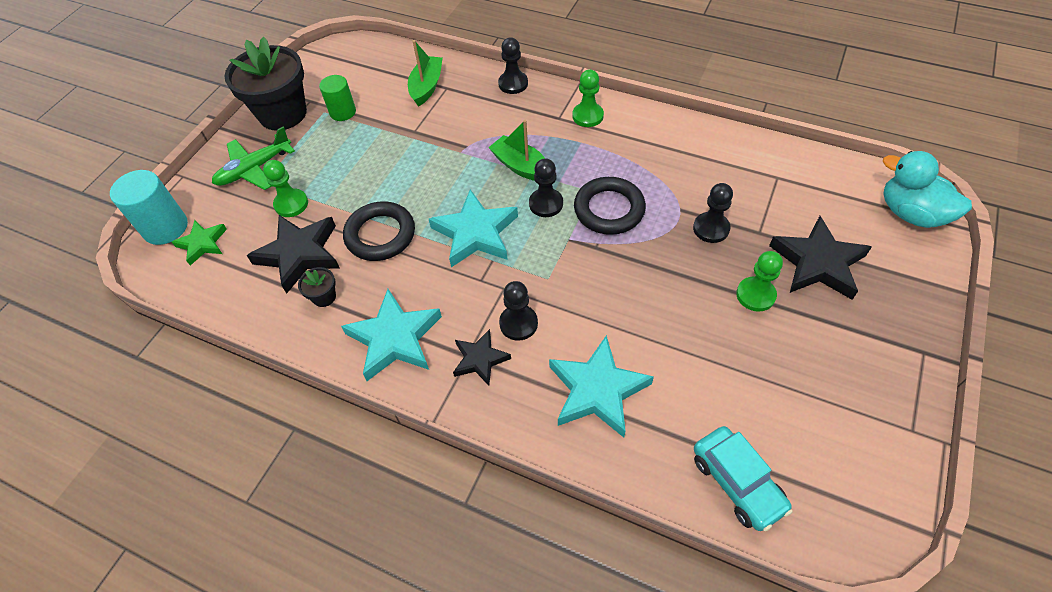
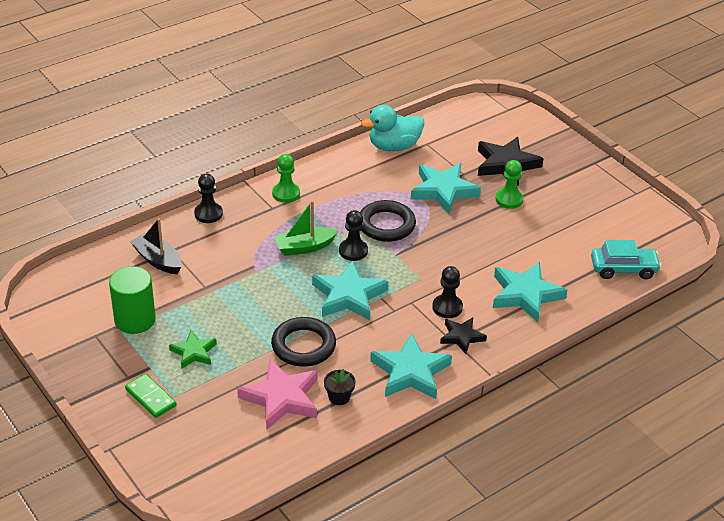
camera: 65 degrees left, 15 degrees down
(165, 227) = (168, 476): turquoise cylinder -> none
(202, 244) = (213, 455): green star -> green star (193, 352)
(254, 169) = (151, 397): green plane -> green domino
(283, 114) = (94, 358): black flower pot -> none
(291, 204) = (219, 386): green pawn -> none
(299, 254) = (281, 398): black star -> pink star
(343, 112) = (135, 320): green cylinder -> green cylinder, size x1.50
(426, 87) = (158, 260): green boat -> black boat
(711, 228) = (443, 191): black pawn -> turquoise star
(911, 213) = (501, 113): turquoise duck -> turquoise duck (394, 146)

